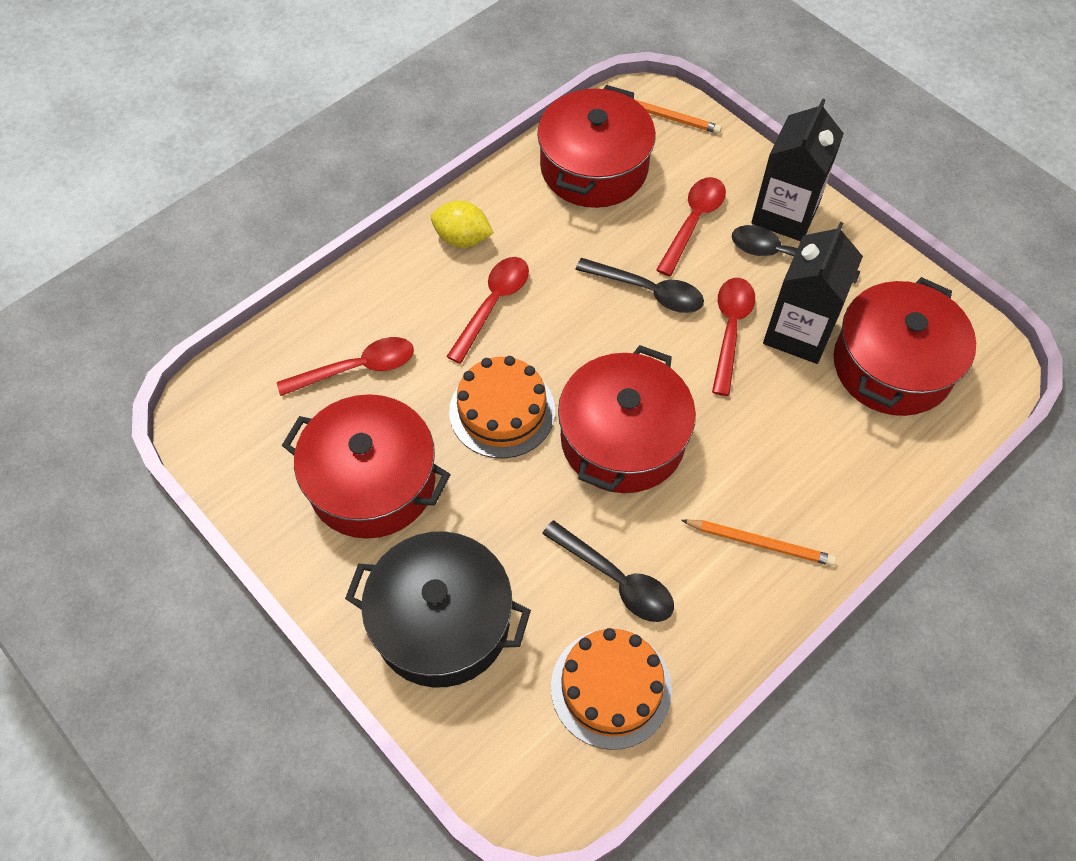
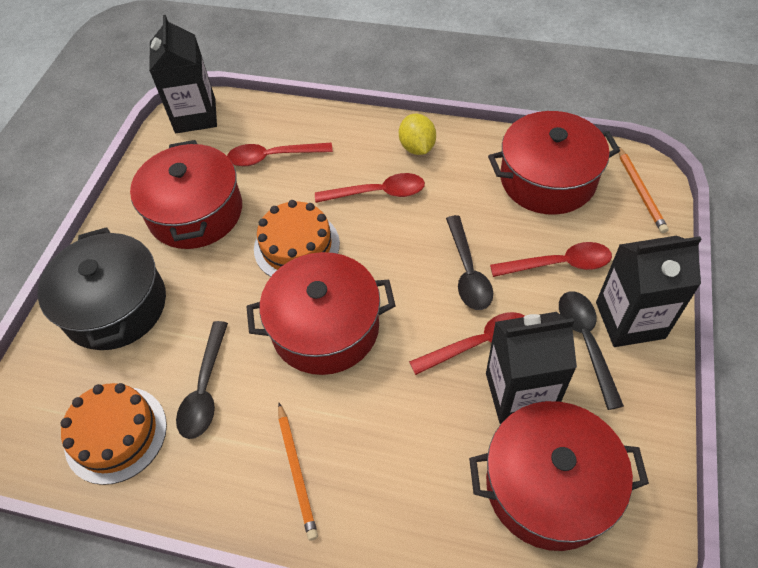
camera: 60 degrees right, 5 degrees down
(215, 412) = (195, 116): none -> black carton
(357, 368) = (273, 157): red spoon -> red spoon turned 135 degrees clockwise

